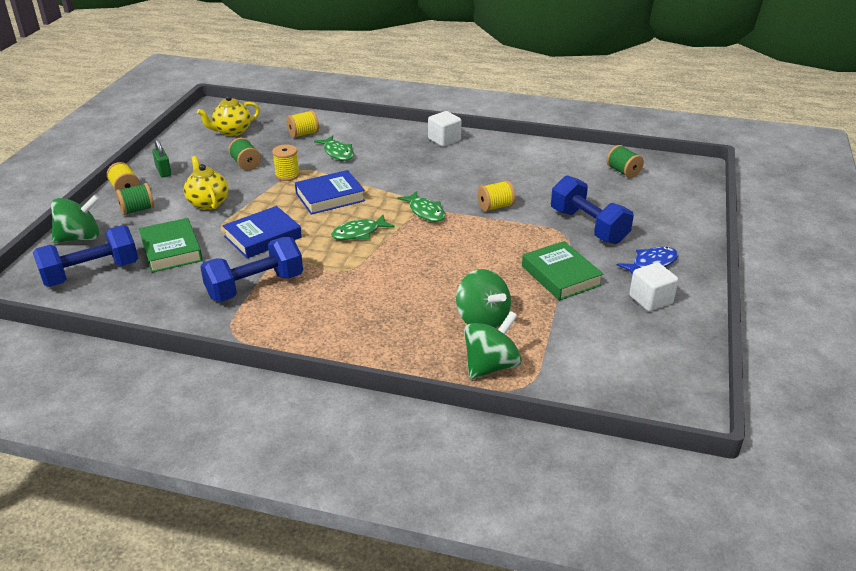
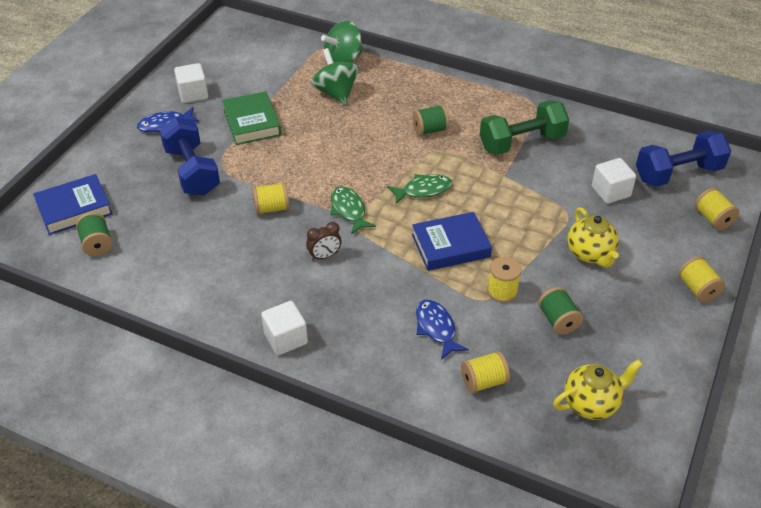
camera: 170 degrees left, 10 degrees up
(80, 238) = (713, 219): green spinning top -> yellow spool
(137, 210) = (668, 253): green spool -> green spool (430, 130)
(163, 171) = (663, 319): green padlock -> none
(171, 250) = (610, 192): green book -> white cube
(255, 286) = (522, 142): blue dumbbell -> green dumbbell
(263, 237) = (521, 197): blue book -> blue book (74, 208)
(337, 153) = (436, 328): green fish -> blue fish
(435, 181) = (324, 256): none -> brown clock

